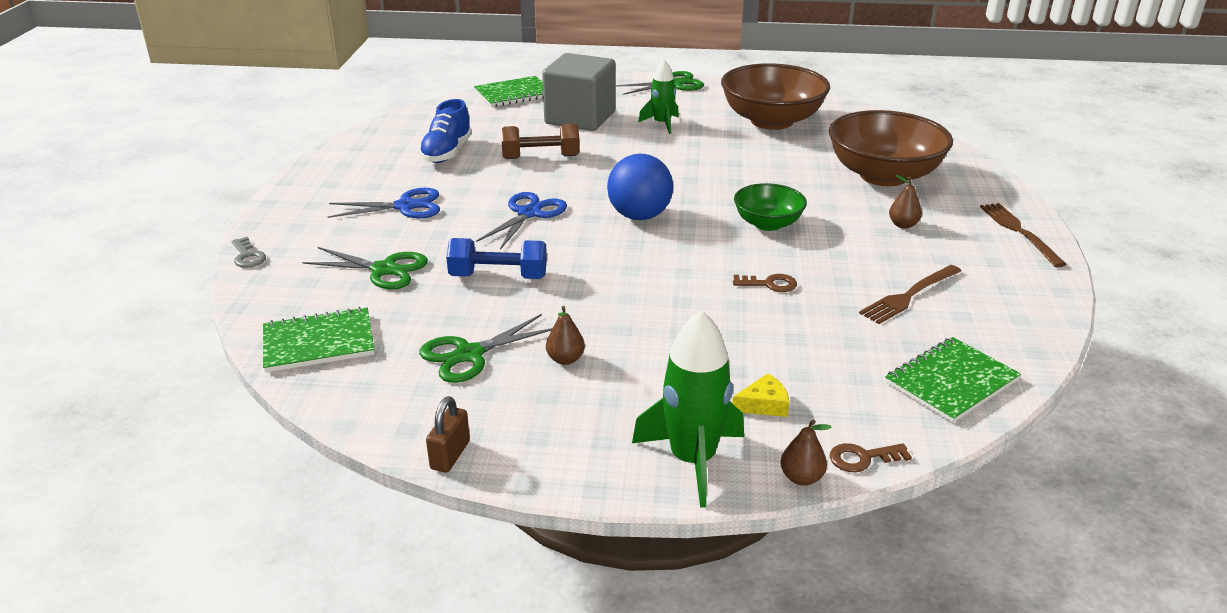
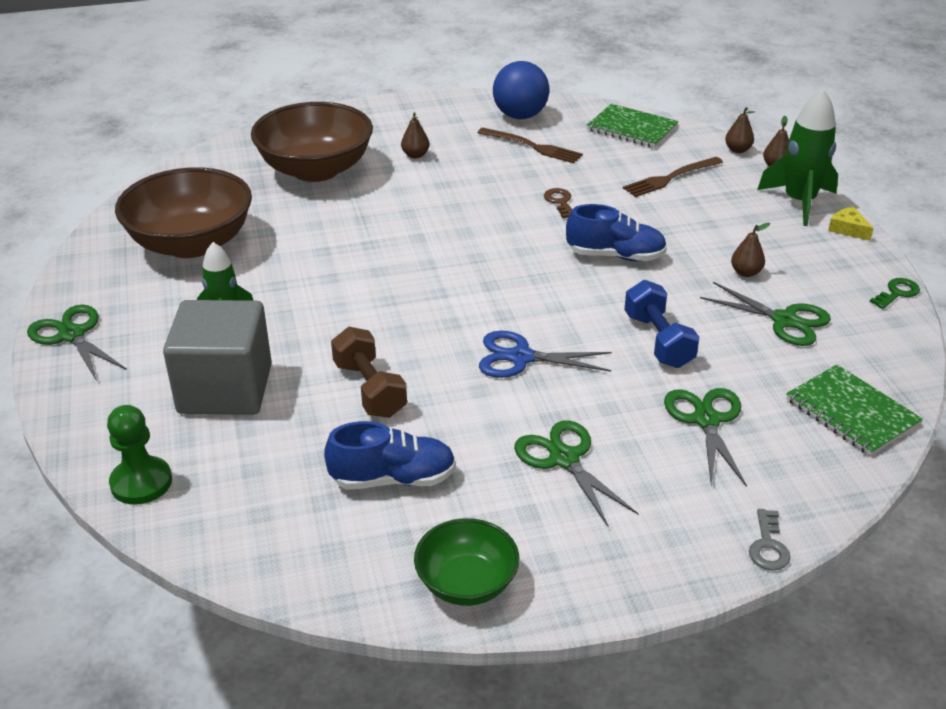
camera: 110 degrees left, 5 degrees up
(247, 256) = (768, 545): grey key -> grey key turned 150 degrees clockwise
(405, 206) = (564, 459): blue scissors -> green scissors
(450, 455) = (897, 293): brown padlock -> green key
(514, 94) = (141, 482): green notebook -> green pawn
(639, 216) = (481, 286): blue ball -> blue ball (520, 116)
(646, 290) = (615, 256): none -> blue shoe
(763, 404) = (718, 186): yellow cheese -> yellow cheese (848, 229)
(767, 224) = (453, 215): green bowl -> green bowl (466, 583)
(863, 458) = (737, 150): brown key -> brown pear
(1019, 232) = (398, 110): brown fork -> brown fork (670, 178)

